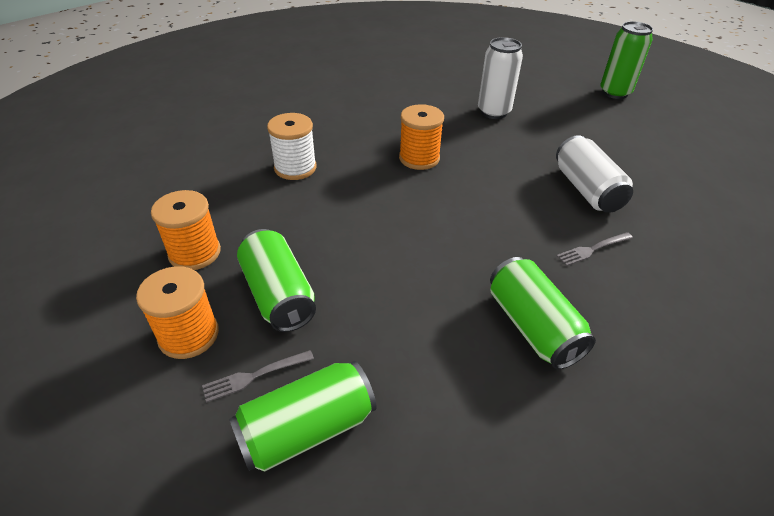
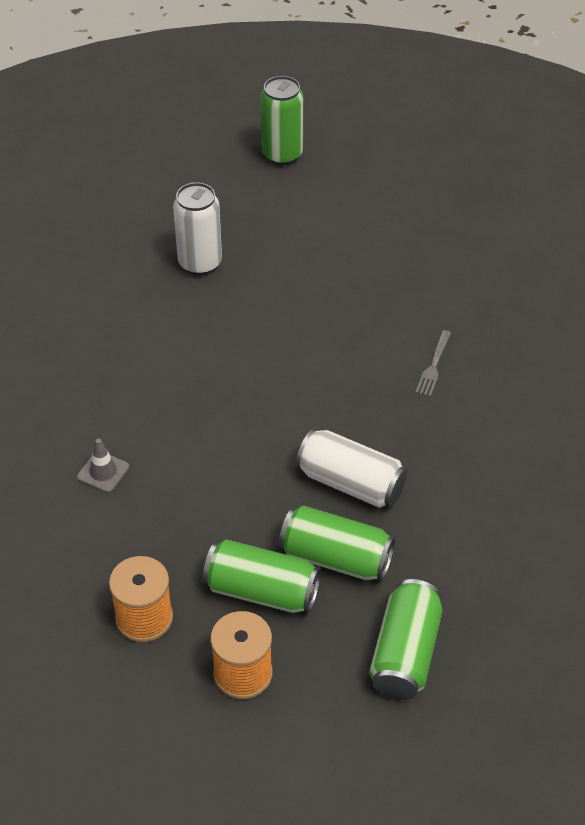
camera: 45 degrees left, 5 degrees up
(255, 376) = (329, 655): grey fork -> none
(295, 168) = (103, 472): white spool -> grey traffic cone
(419, 158) = (201, 374): orange spool -> none
(532, 326) = (458, 466): green can -> green can (336, 558)
(586, 190) = (374, 305): white can -> white can (351, 483)

